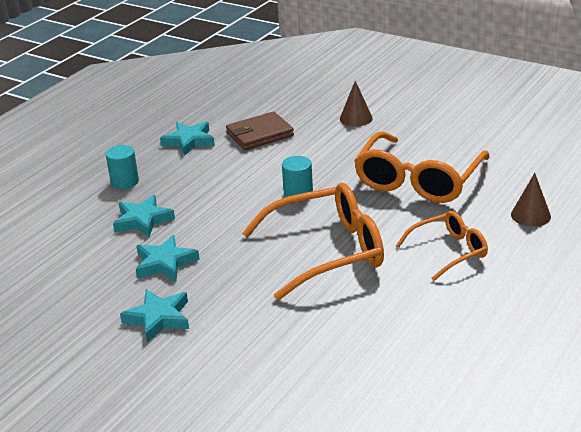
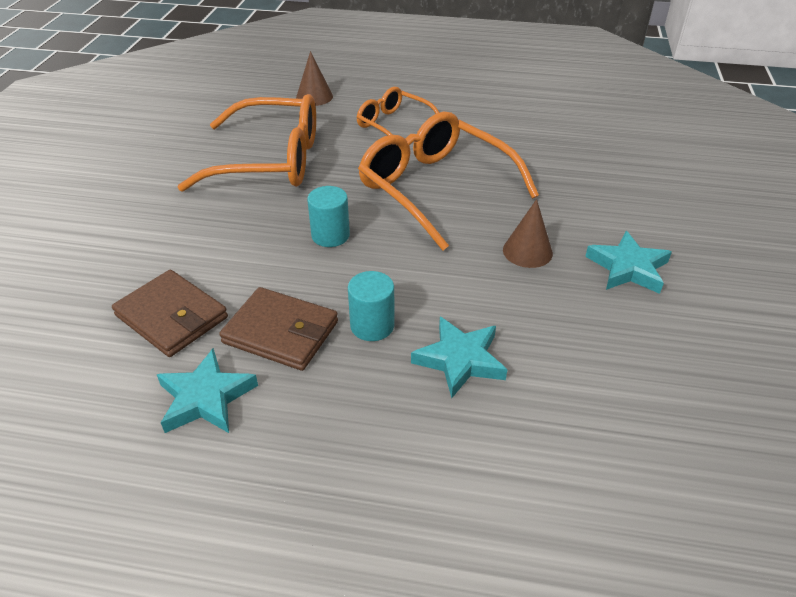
camera: 115 degrees left, 10 degrees up
(125, 181) = (366, 432): turquoise cylinder -> turquoise cylinder (372, 325)
(165, 263) = (535, 299): turquoise star -> none
(218, 166) = (281, 332): none -> brown wallet
(356, 118) = (113, 234): brown cone -> brown cone (527, 251)

